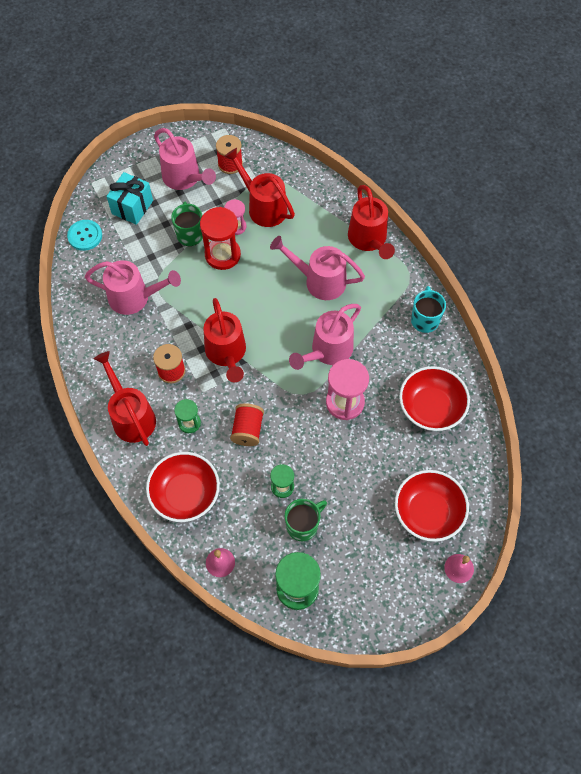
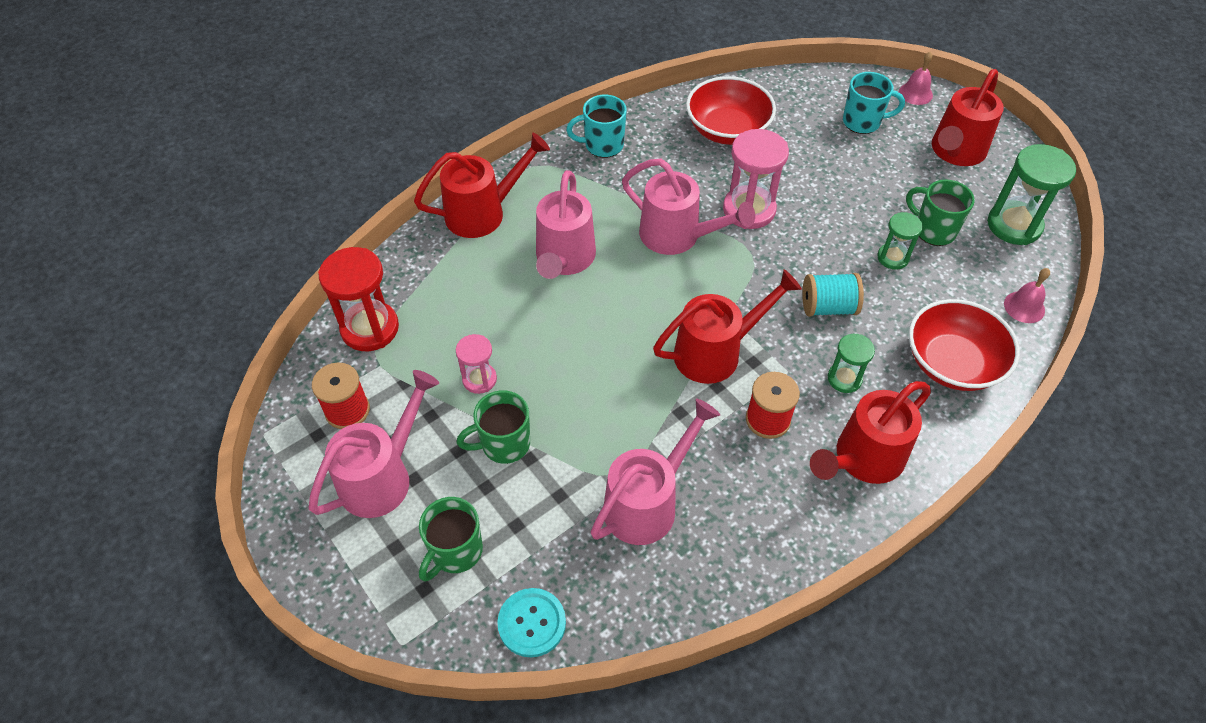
camera: 100 degrees left, 10 degrees down
(132, 207) = (455, 552): turquoise gift -> green mug
(135, 298) = (648, 502): pink watering can -> pink watering can turned 45 degrees clockwise
(222, 255) = (538, 388): red hourglass -> red hourglass (370, 328)
(247, 430) = (828, 307): red spool -> turquoise spool
(263, 206) = (435, 349): red watering can -> red watering can (955, 152)
(428, 512) = (863, 122): red bowl -> turquoise mug

